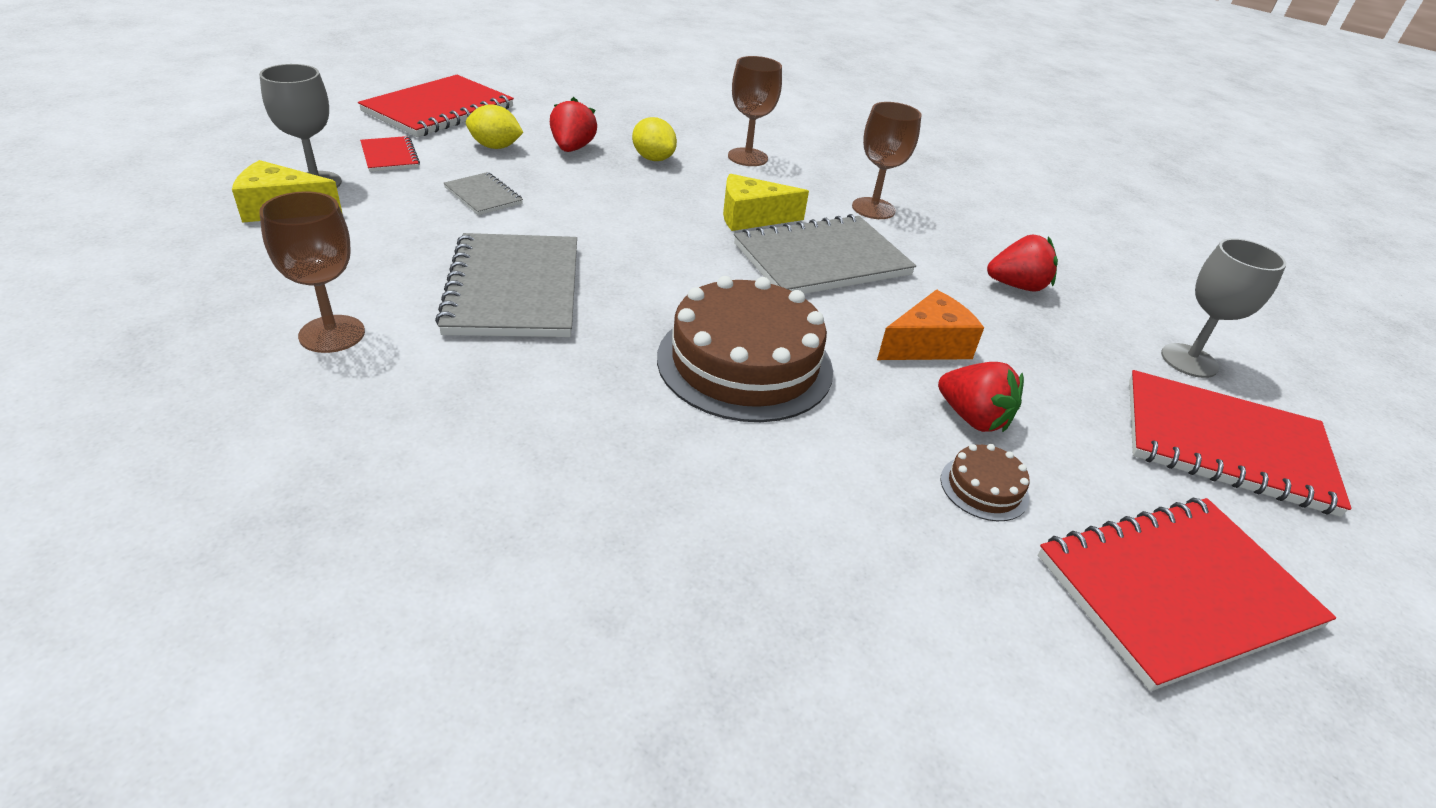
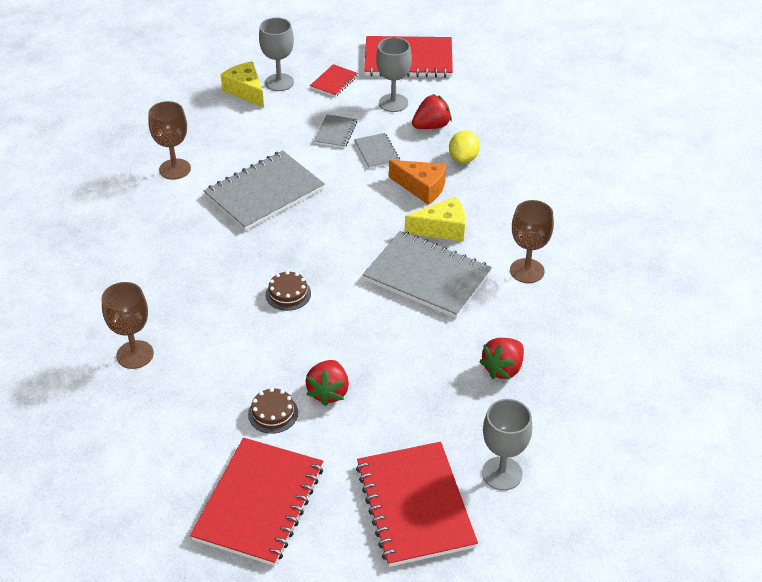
camera: 60 degrees right, 5 degrees up
(495, 147) = (393, 103): yellow lemon -> grey goblet
(563, 191) = (377, 152): none -> grey notebook
(745, 363) = (288, 294): brown cake -> brown cake, size x0.43
(747, 157) = (523, 190): brown goblet -> brown goblet (135, 354)
(751, 217) = (442, 229): yellow cheese -> yellow cheese turned 120 degrees clockwise
(927, 345) = (382, 352): orange cheese -> orange cheese (422, 188)
(1017, 286) = (503, 369): red strawberry -> red strawberry turned 75 degrees clockwise
(1176, 591) = (259, 503): red notebook -> red notebook turned 75 degrees clockwise

